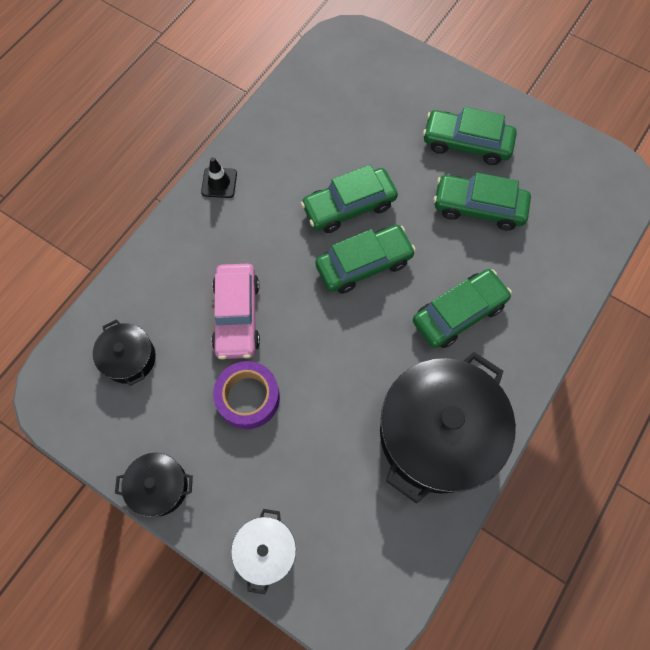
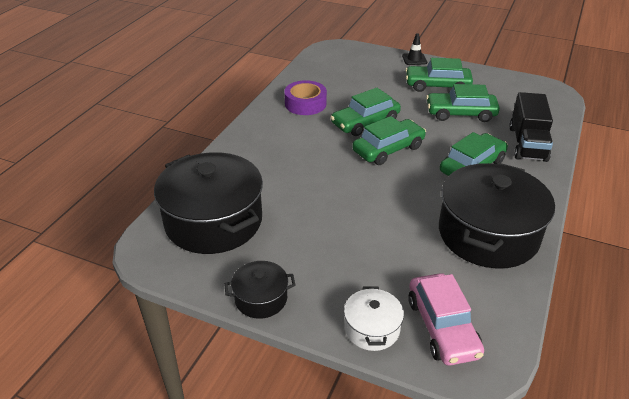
camera: 10 degrees left, 30 degrees down
(129, 358) = (214, 221): black pot -> black pot, size x2.11
(219, 183) = (262, 120): black traffic cone -> black traffic cone (414, 59)
(237, 316) = (298, 187): pink car -> pink car (442, 327)
(248, 397) = (322, 232): purple tape -> purple tape (305, 104)
(545, 281) = (527, 143): none -> black truck

